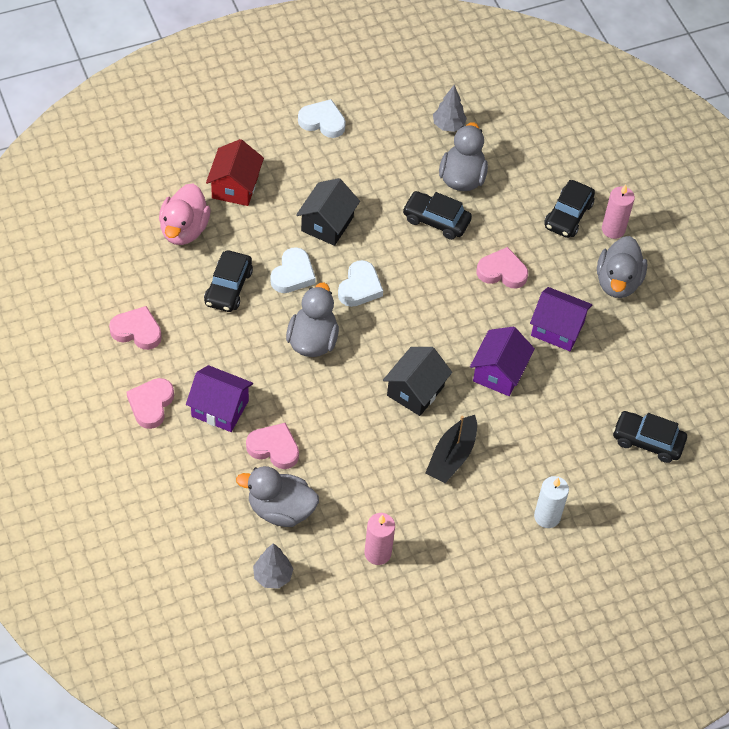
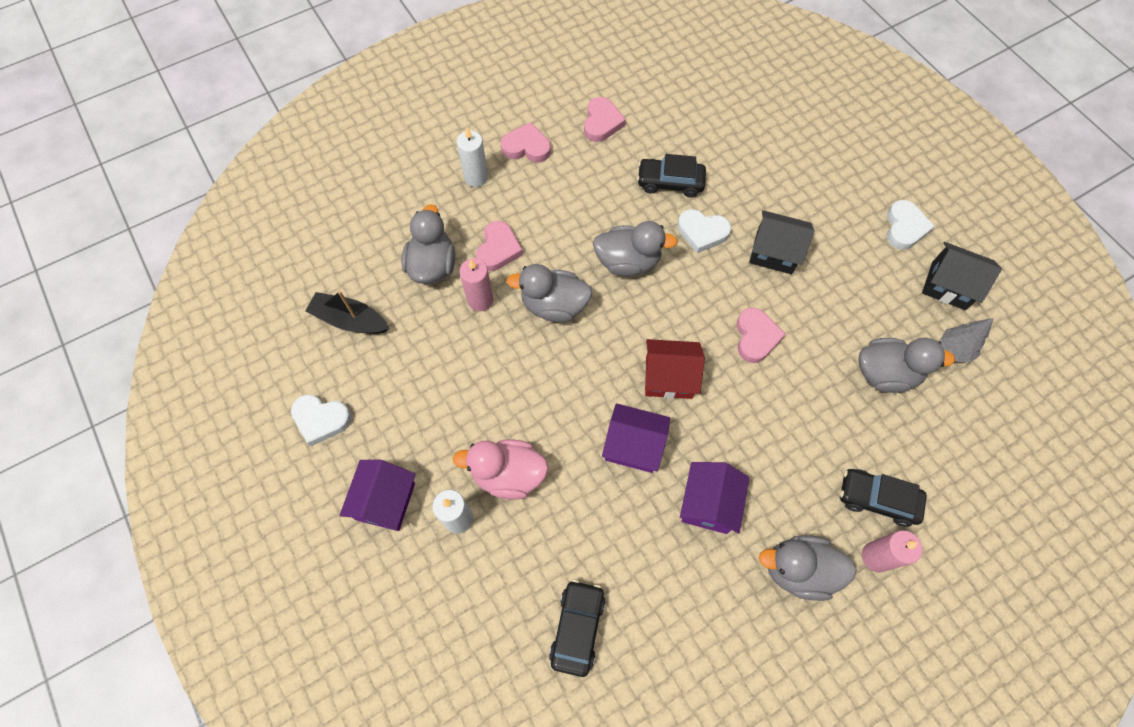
camera: 85 degrees right, 10 degrees up
(179, 457) = (476, 177): none -> white candle
(184, 230) = (725, 136): pink duck -> pink duck (508, 474)
(220, 408) = (533, 199): purple house -> purple house (385, 501)
(235, 186) = (791, 167): red house -> red house (668, 377)
(272, 576) = (362, 270): grey tree -> none
(348, 410) = (554, 305): none -> grey duck
(360, 287) = (704, 293): white heart -> white heart (321, 419)
(377, 553) = (395, 356): pink candle -> pink candle (480, 300)
(415, 391) = (590, 364): black house -> black house (948, 285)
(436, 220) = (816, 354): black car -> none
(452, 456) = (517, 410): black boat -> black boat (350, 320)
(502, 272) = (770, 433): pink heart -> pink heart (755, 337)

